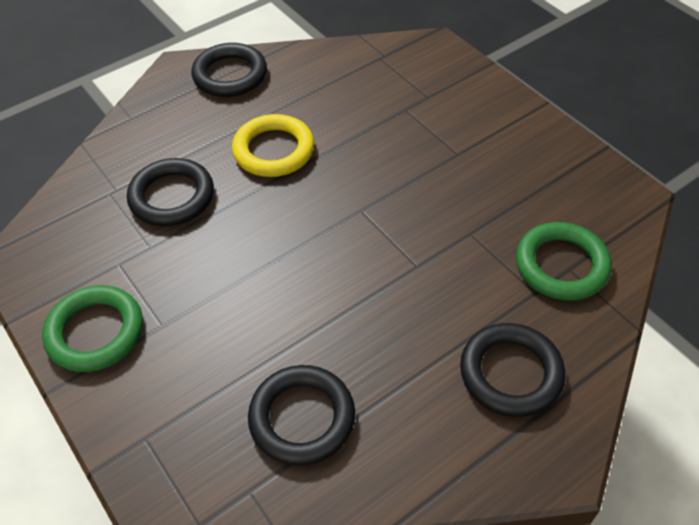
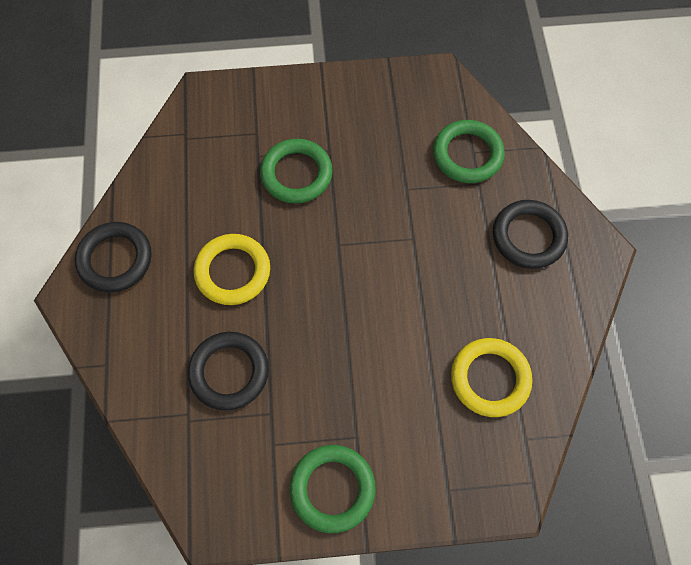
camera: 60 degrees left, 15 degrees up
(302, 418) = (490, 378): black ring -> yellow ring
(411, 143) = (296, 174): none -> green ring

